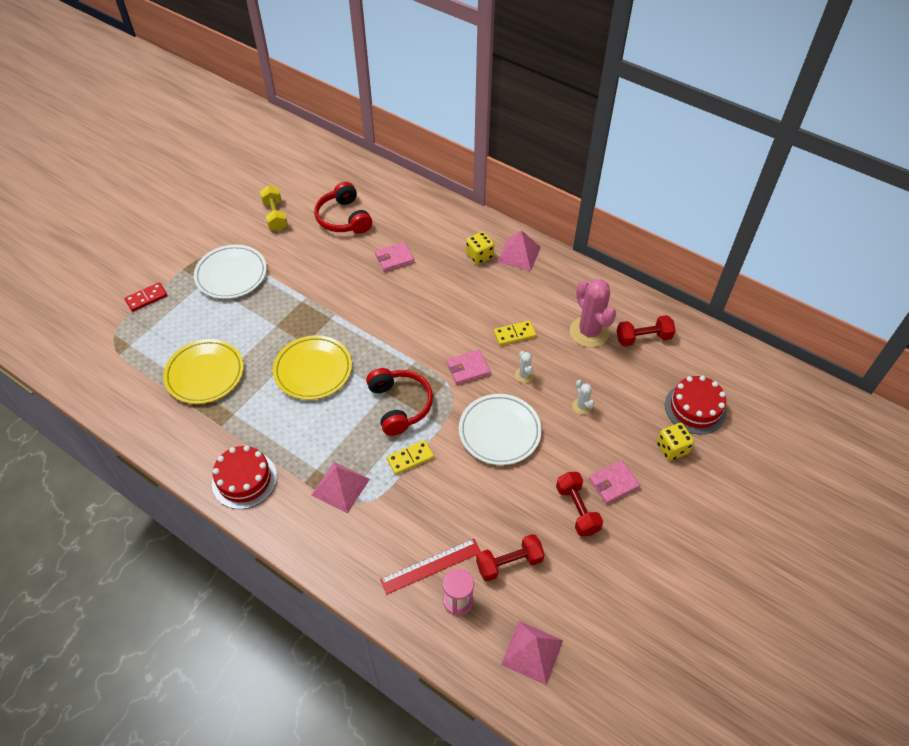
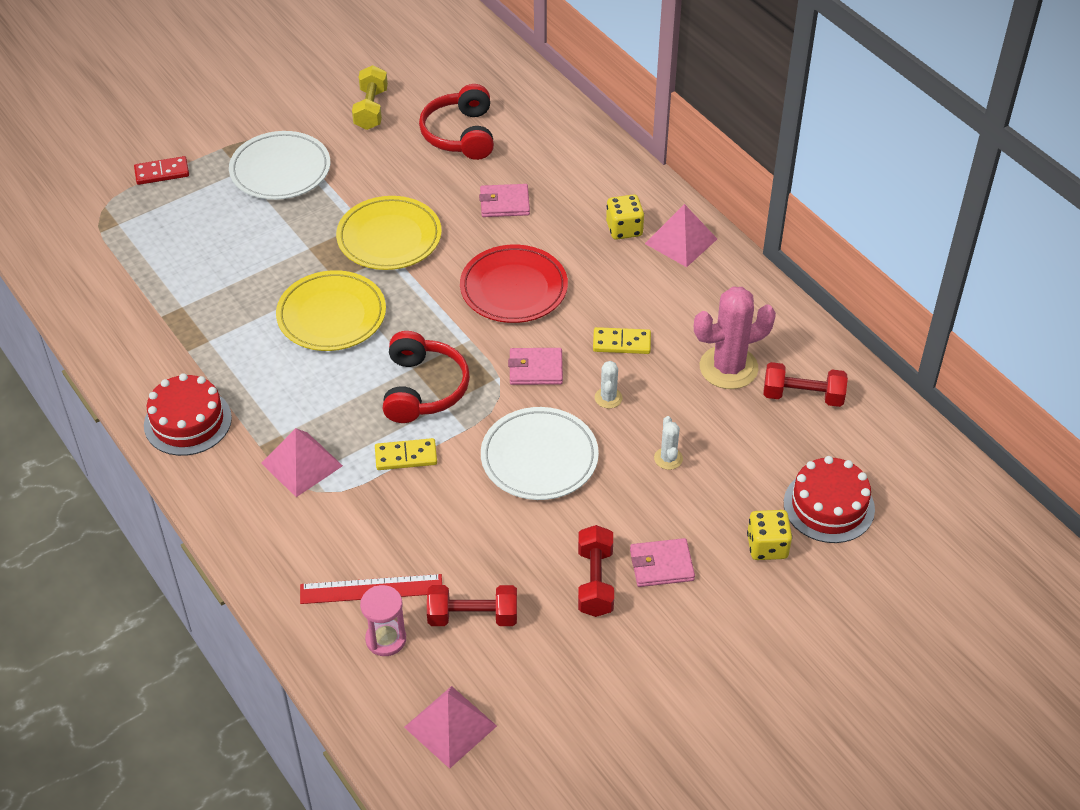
camera: 20 degrees right, 5 degrees down
(205, 374) = (194, 283): yellow plate -> yellow plate (389, 238)
(427, 316) = (513, 288): none -> red plate
(589, 332) = (728, 368): pink cactus -> pink cactus turned 75 degrees clockwise

